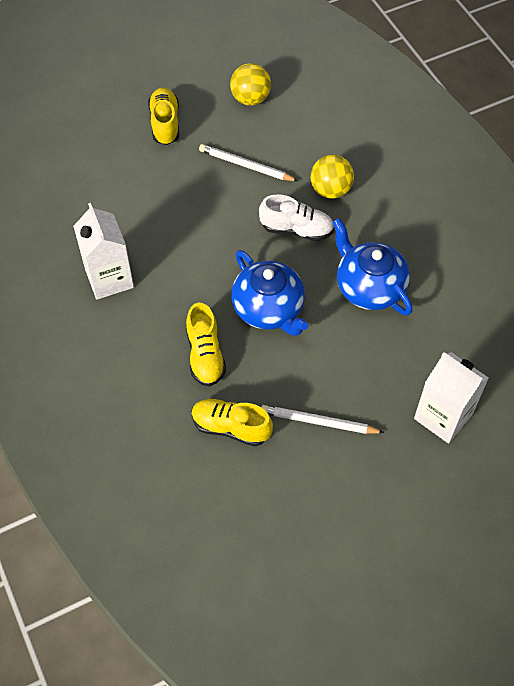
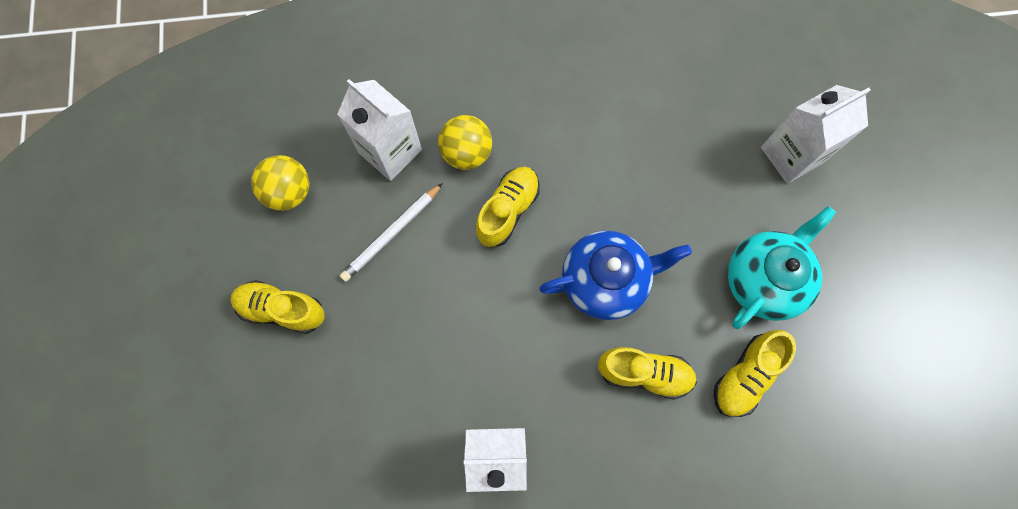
camera: 70 degrees left, 15 degrees up
(296, 229) = (507, 210): white shoe -> yellow shoe
(309, 144) = (390, 151): none -> white carton
(319, 422) = (764, 279): white pencil -> turquoise teapot
(369, 287) = (613, 164): blue teapot -> none

